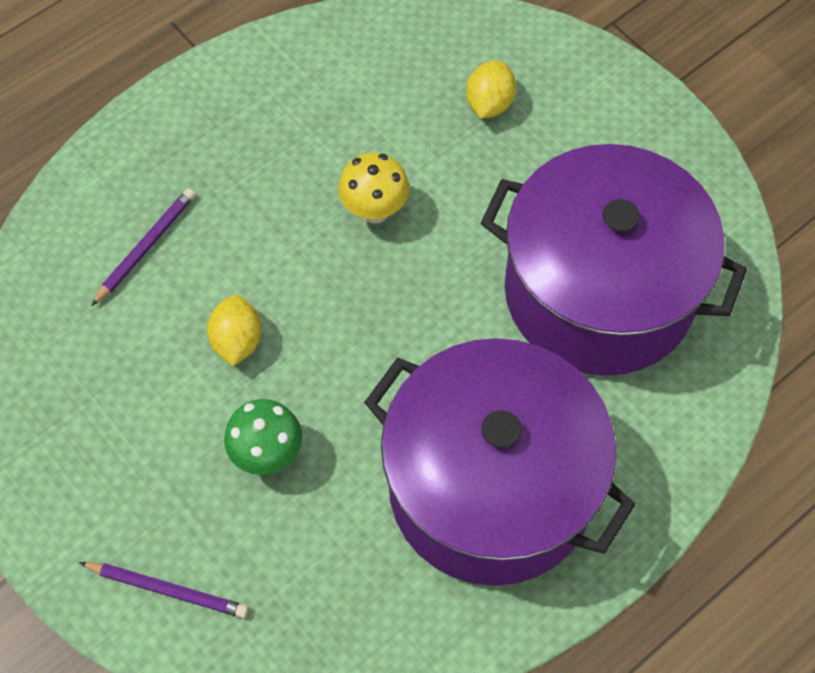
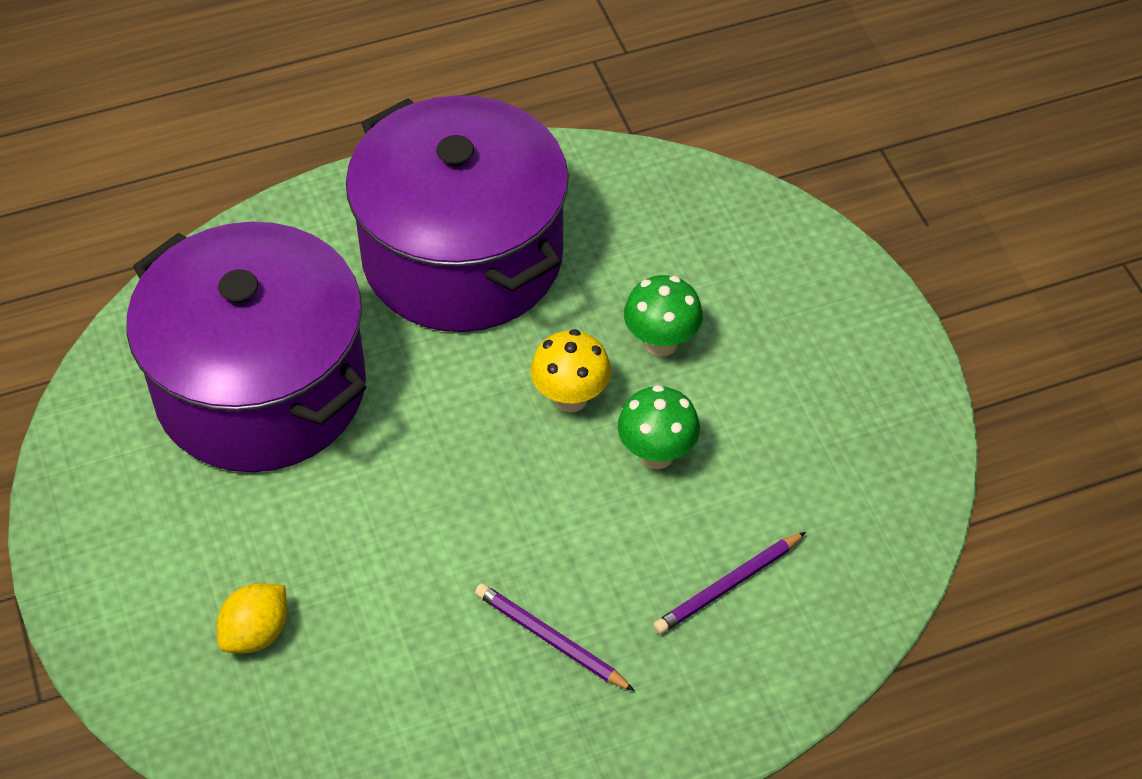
camera: 160 degrees left, 10 degrees down
(167, 590) = (789, 264): purple pencil -> purple pencil (550, 639)
(237, 341) = (656, 454): yellow lemon -> green mushroom
(374, 210) = (453, 546): yellow mushroom -> yellow mushroom (570, 398)

